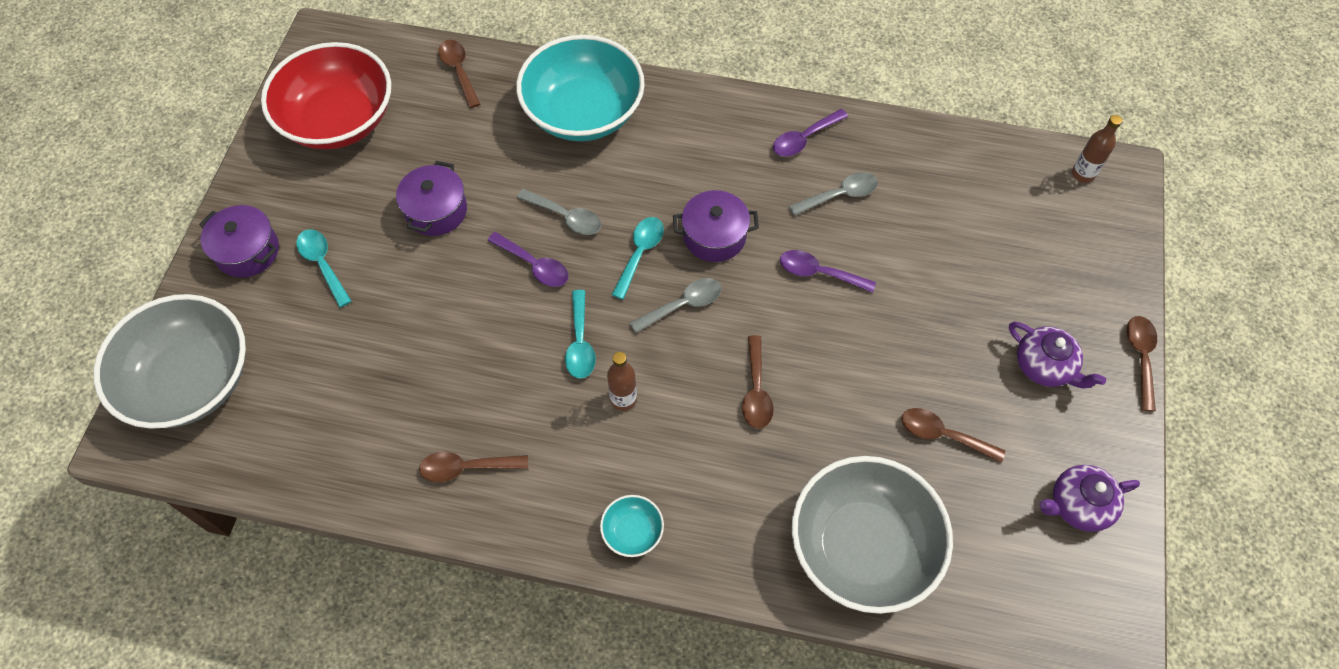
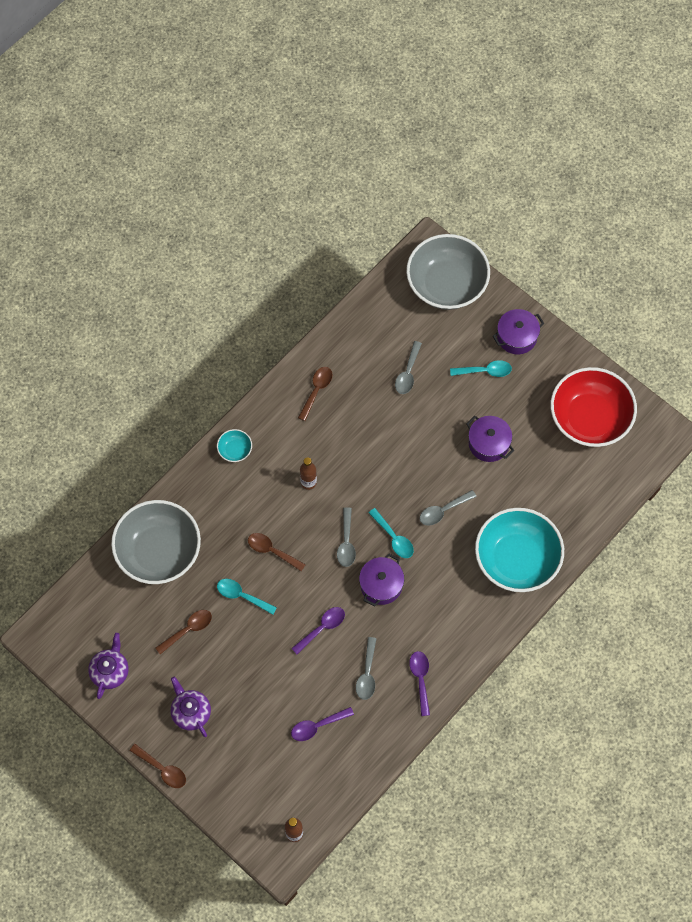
camera: 120 degrees right, 5 degrees up
(373, 358) = (408, 373): none -> grey spoon
(459, 71) = (593, 502): brown spoon -> none
(534, 265) = (419, 478): purple spoon -> purple spoon (317, 726)
(580, 343) = (355, 478): turquoise spoon -> turquoise spoon (242, 596)
(1044, 366) = (191, 712): purple teapot -> purple teapot turned 75 degrees clockwise

